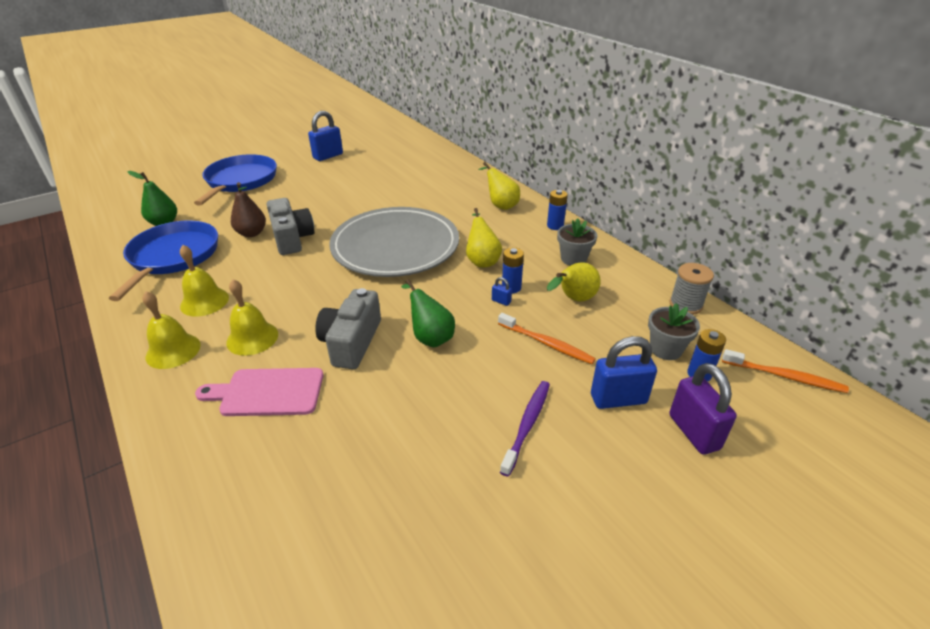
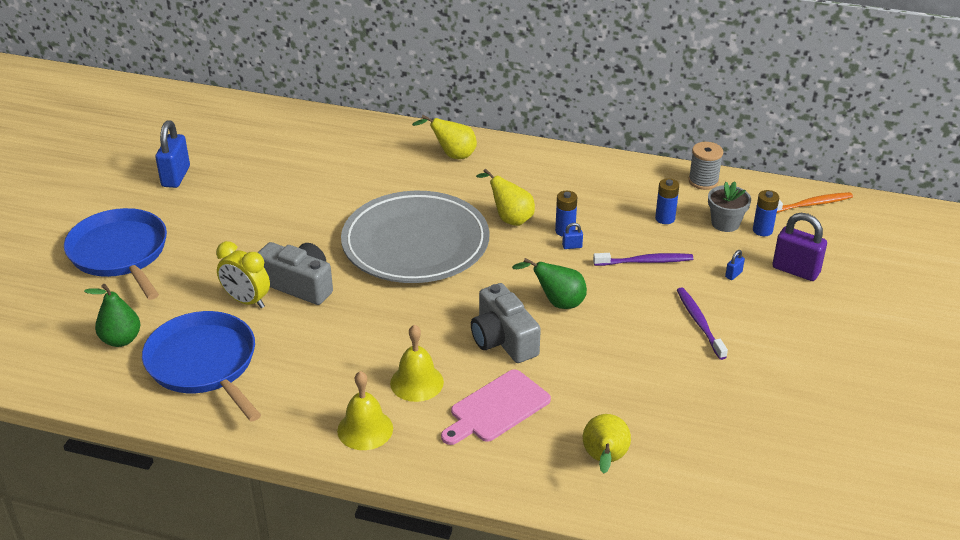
camera: 40 degrees left, 0 degrees up
(204, 301) = (318, 381): yellow bell -> none
(252, 233) = (246, 301): brown pear -> yellow clock
(547, 343) = (645, 261): orange toothbrush -> purple toothbrush
(555, 226) = (528, 155): blue battery -> blue battery (665, 218)
(573, 259) = (581, 181): grey flower pot -> none
(574, 299) = (623, 217): yellow pear -> yellow pear (604, 460)
(618, 399) = (733, 274): blue padlock -> blue padlock, size x0.43

